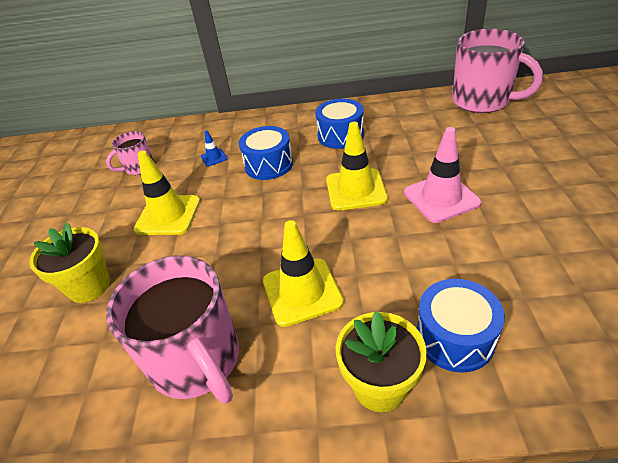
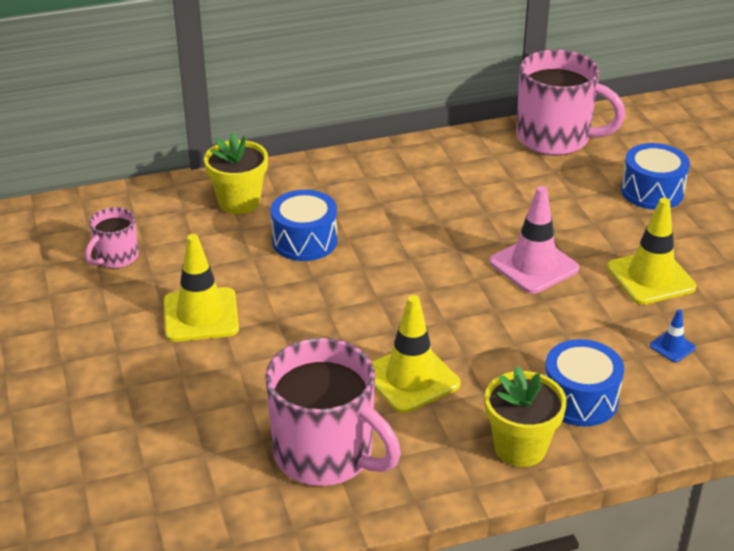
camera: 20 degrees left, 5 degrees down
(89, 286) = (148, 404): yellow flower pot -> yellow flower pot (239, 202)
(214, 158) = (221, 236): blue traffic cone -> blue traffic cone (672, 347)
(340, 135) = (385, 195): blue drum -> blue drum (652, 191)
(356, 190) = (431, 264): yellow traffic cone -> yellow traffic cone (650, 277)

